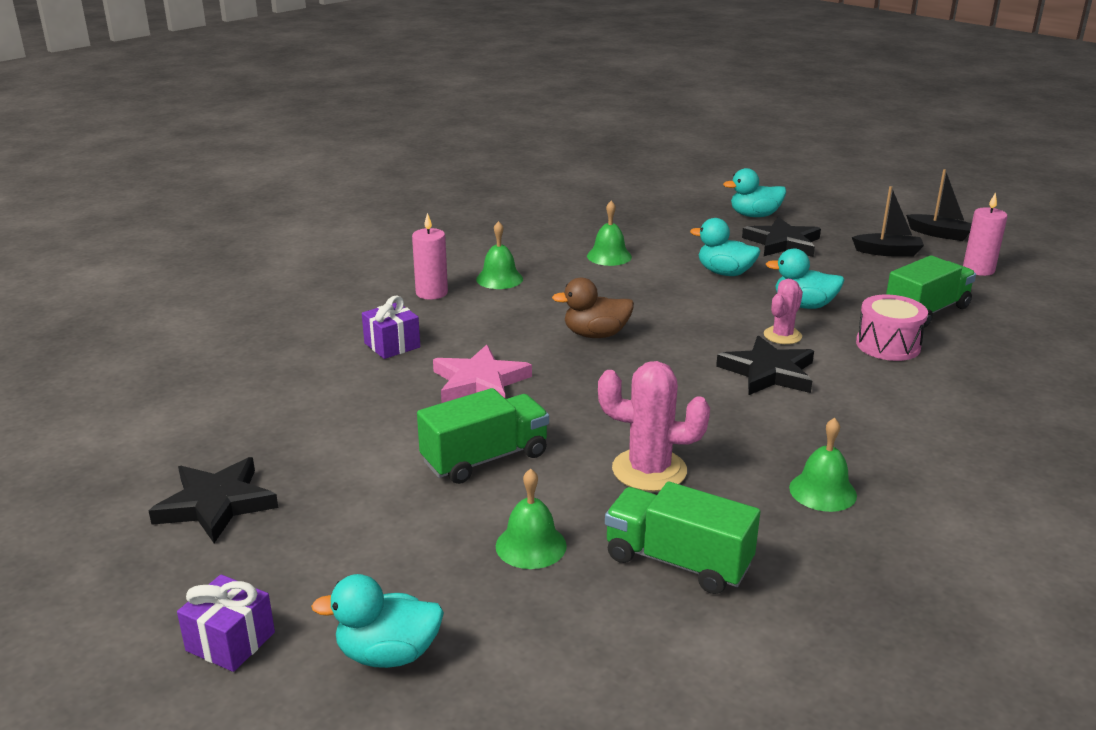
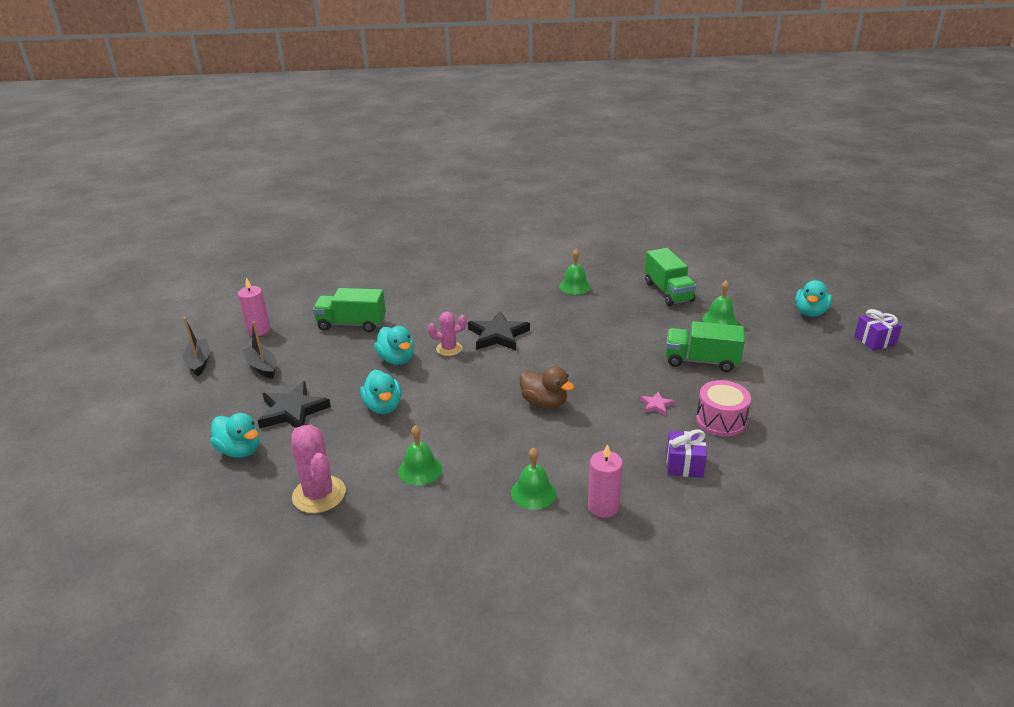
camera: 135 degrees left, 5 degrees up
(216, 504) = (864, 401): black star -> none
(388, 654) = (810, 312): turquoise duck -> turquoise duck turned 75 degrees clockwise
(480, 382) = (656, 405): pink star -> pink star, size x0.47
(649, 470) = (631, 322): pink cactus -> pink cactus (319, 494)
(888, 345) = (414, 319): pink drum -> pink drum (721, 420)

